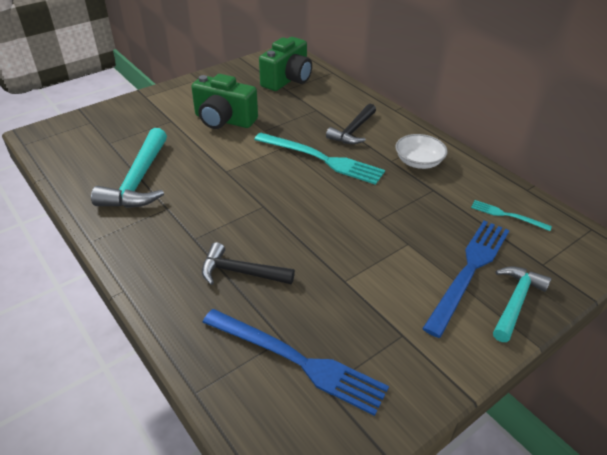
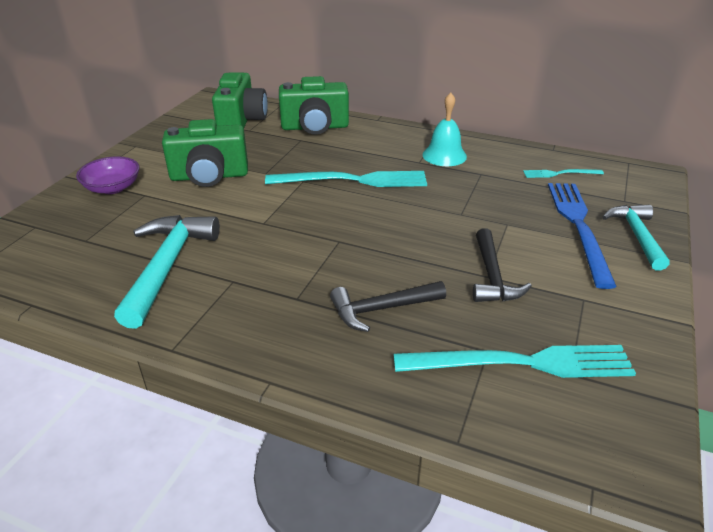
camera: 30 degrees left, 5 degrees down
(138, 181) = (167, 266): turquoise hammer -> turquoise hammer turned 150 degrees counterclockwise
(156, 108) = (113, 188): none -> purple bowl
(297, 360) = (521, 363): blue fork -> turquoise fork
(337, 102) = (315, 127): none -> green camera
(353, 131) = (357, 148): black hammer -> black hammer (492, 277)
(418, 162) = (444, 155): white bowl -> turquoise bell

